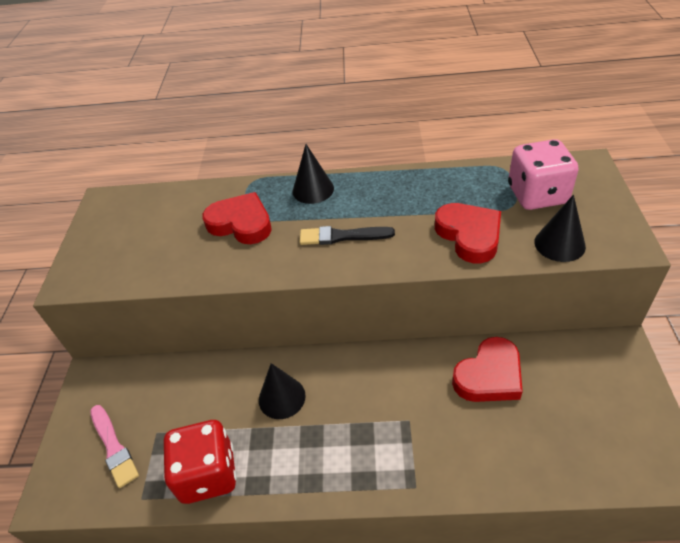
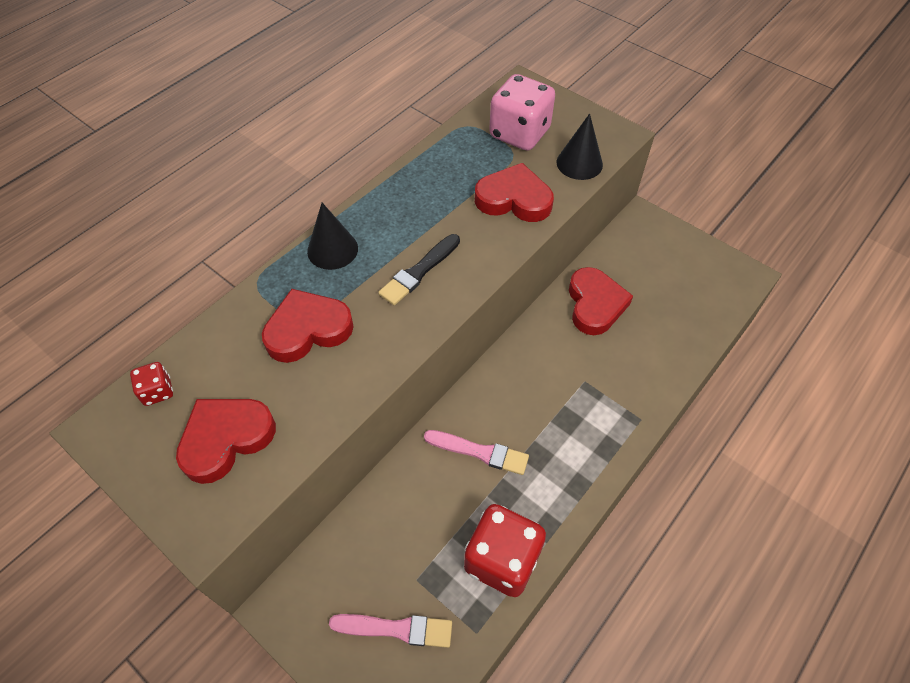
camera: 55 degrees left, 10 degrees up
(134, 248) = (226, 439): none -> red heart
(142, 202) = (157, 391): none -> red dice
(282, 397) = (479, 452): black cone -> pink brush

